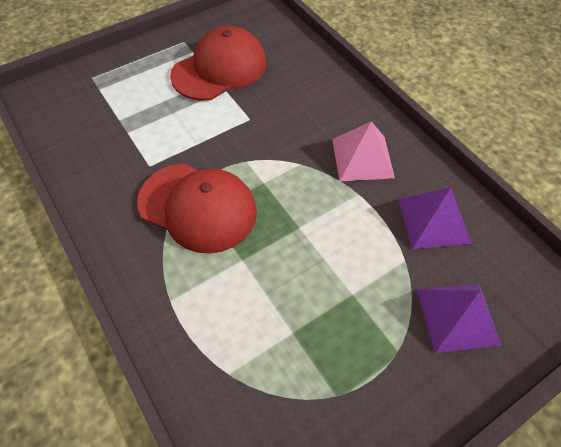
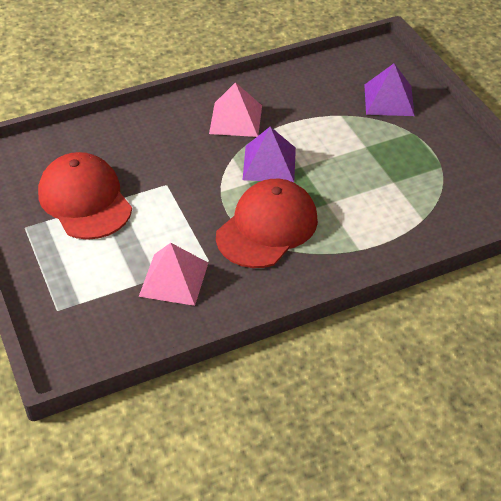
camera: 80 degrees left, 10 degrees down
(124, 143) = (173, 279): none -> pink pyramid
(433, 220) = (308, 93): purple pyramid -> purple pyramid (269, 163)

